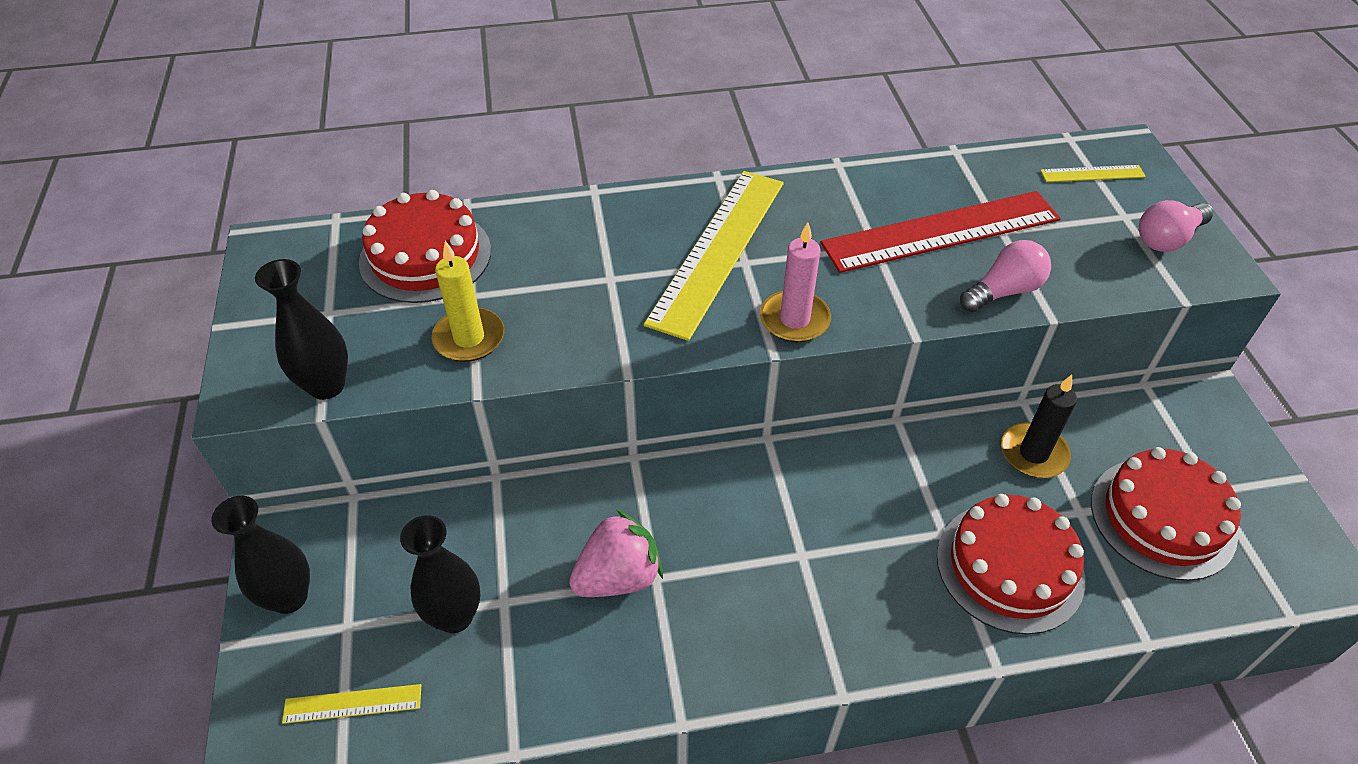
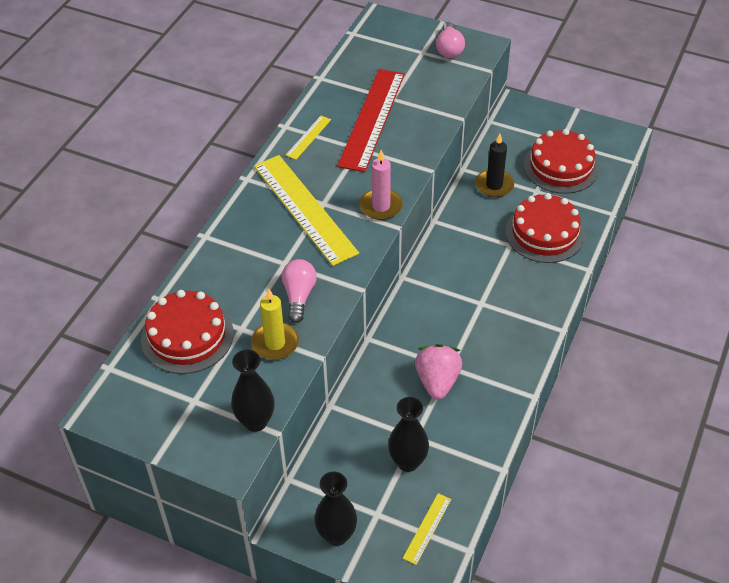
camera: 55 degrees left, 0 degrees up
(1003, 291) = (430, 123): pink light bulb -> pink light bulb (299, 296)
(1092, 174) = (385, 43): yellow ruler -> yellow ruler (308, 137)

